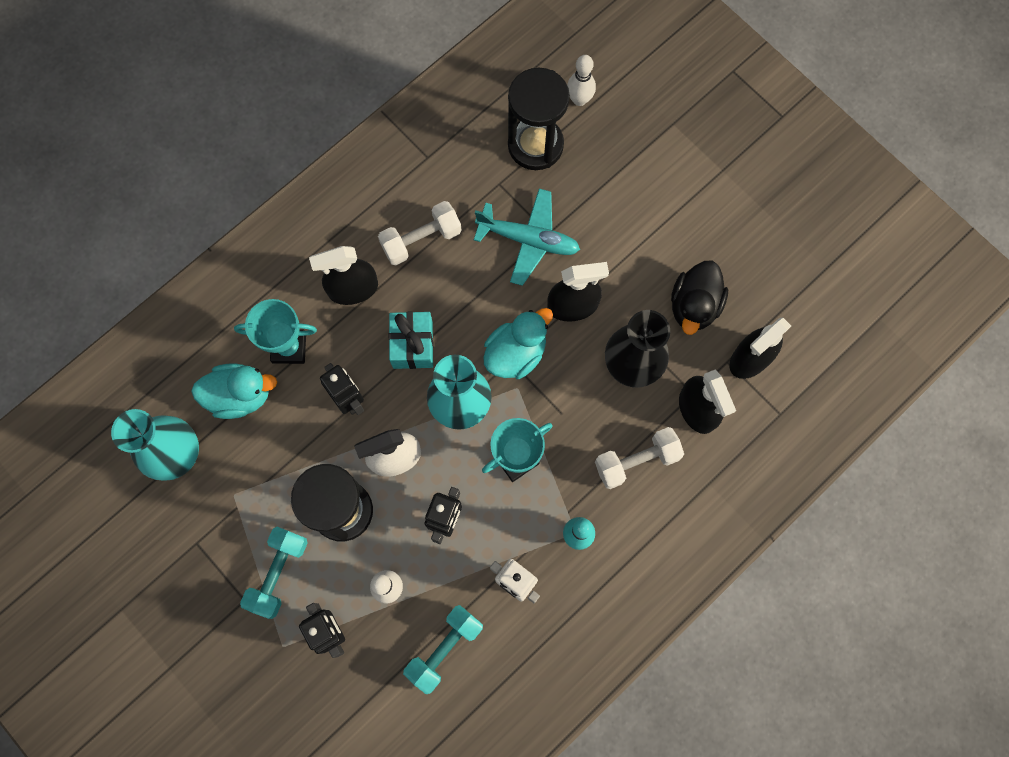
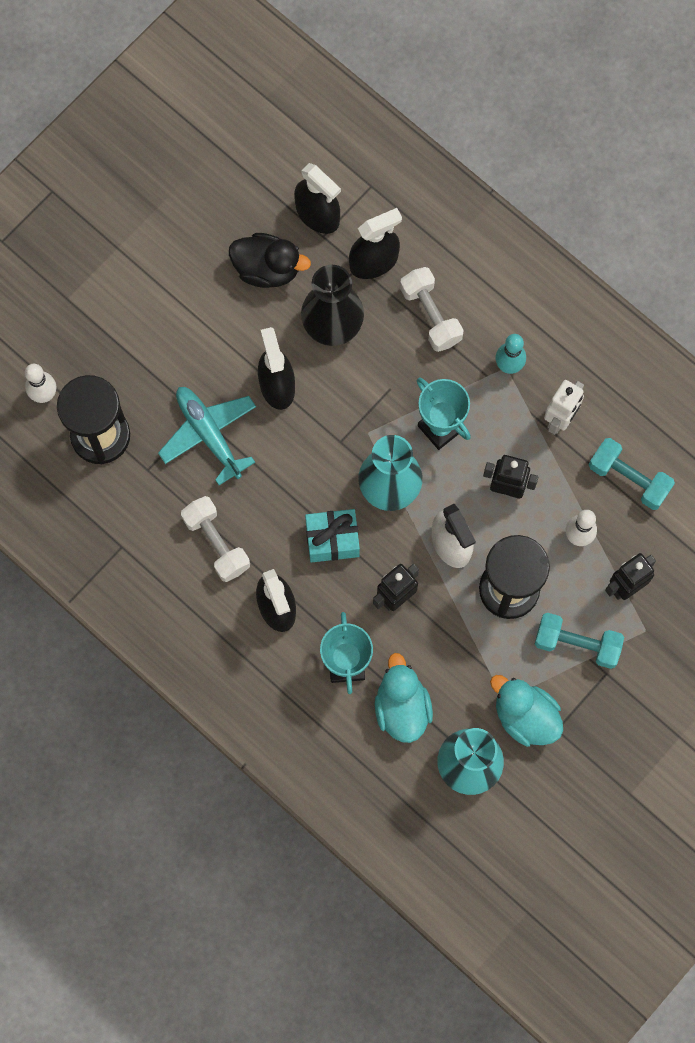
camera: 95 degrees left, 0 degrees up
(516, 353) = (332, 437): turquoise duck -> turquoise duck (525, 716)
(529, 240) = (208, 434): turquoise plane -> turquoise plane turned 45 degrees counterclockwise

